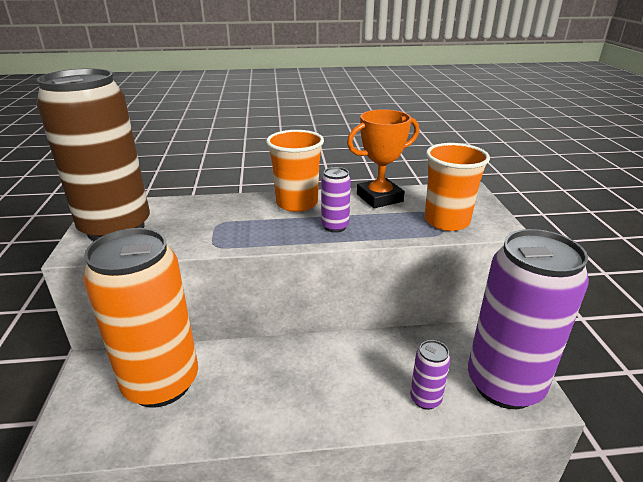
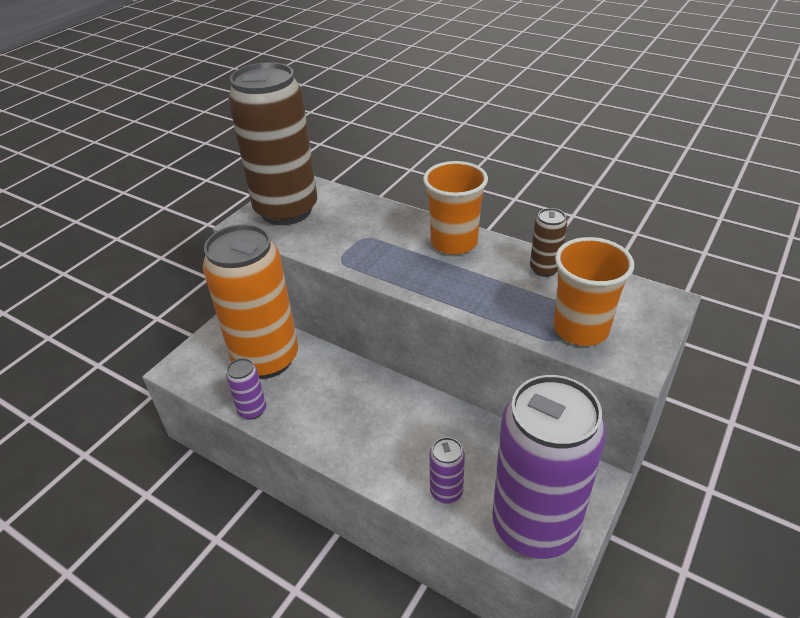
camera: 40 degrees right, 10 degrees up
(335, 227) = (459, 285): purple can -> purple can (252, 410)
(379, 198) = (544, 269): orange trophy -> brown can

